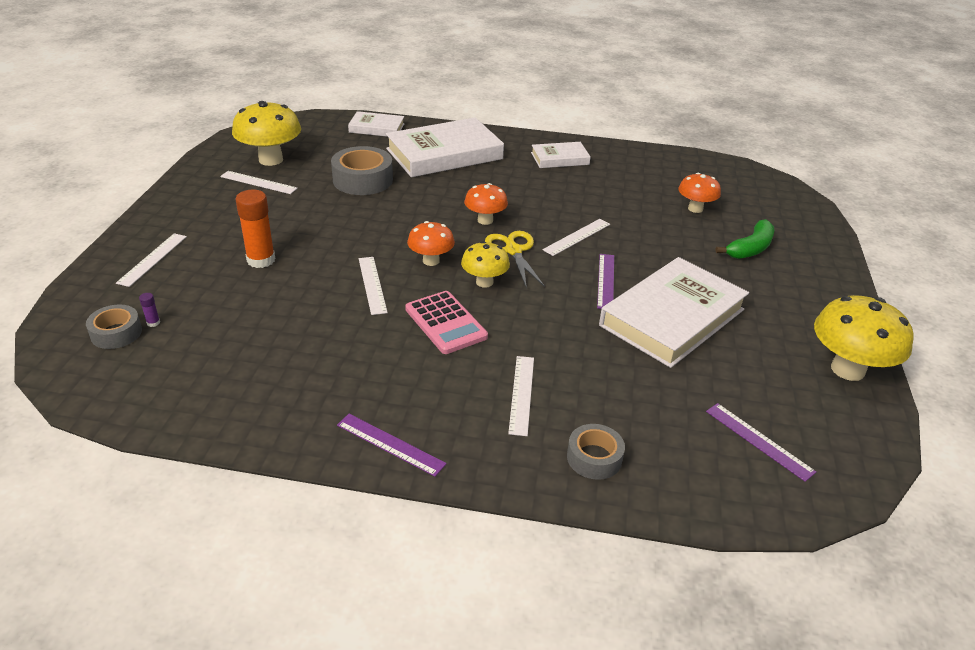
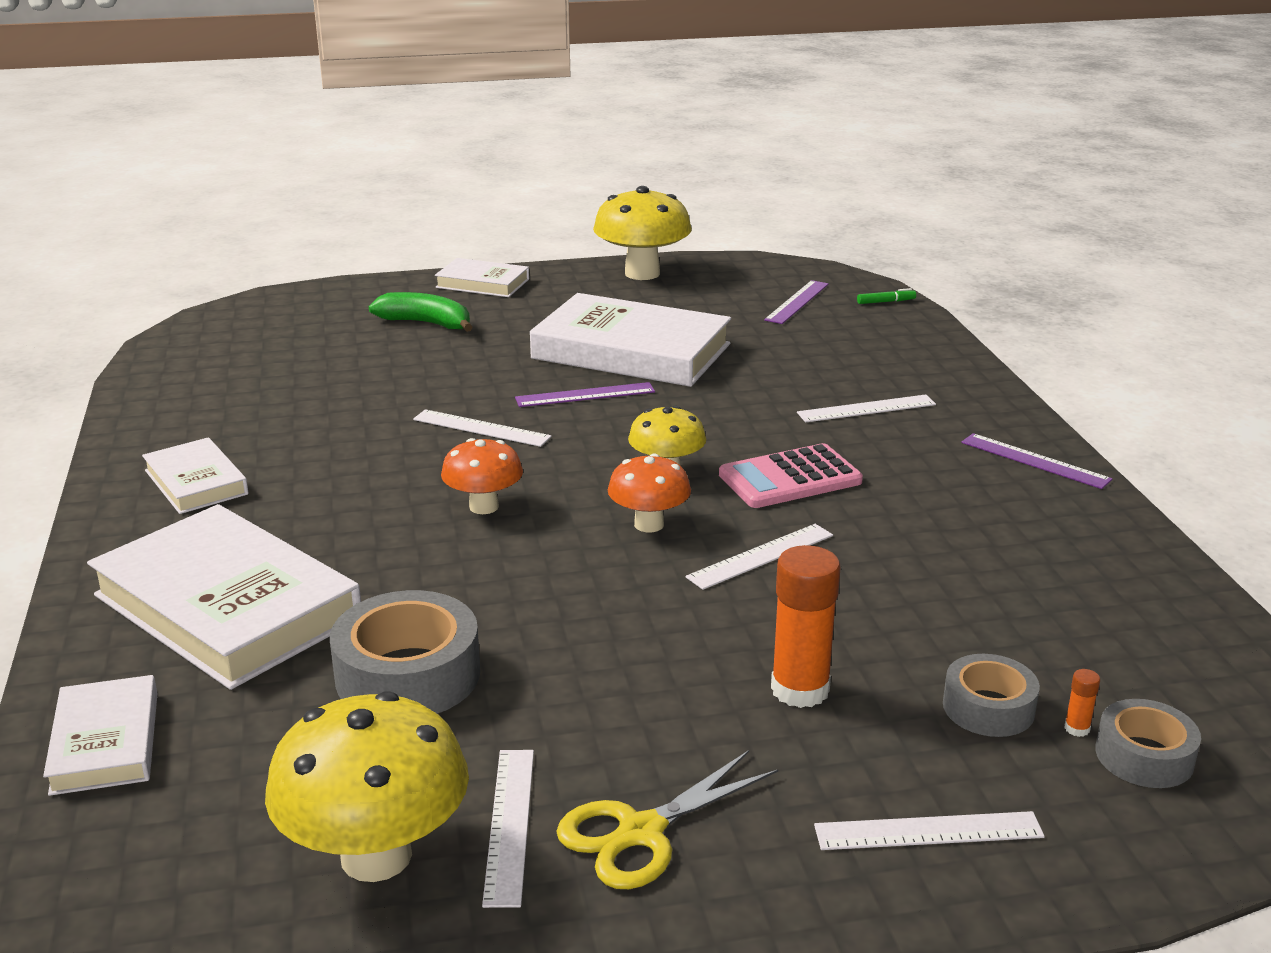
camera: 110 degrees left, 10 degrees down
(153, 323) = (1077, 728): purple glue stick -> orange glue stick
(390, 444) = (1034, 461): purple ruler -> purple ruler turned 60 degrees counterclockwise
(445, 323) = (790, 478): pink calculator -> pink calculator turned 150 degrees counterclockwise
(513, 251) = (562, 466): yellow scissors -> yellow scissors (641, 832)
(594, 458) = (912, 362): grey tape -> grey tape (988, 707)
(695, 209) = (332, 361): orange mushroom -> none
(747, 505) = (885, 302): none -> green marker
(830, 285) = (482, 283): none -> white book

